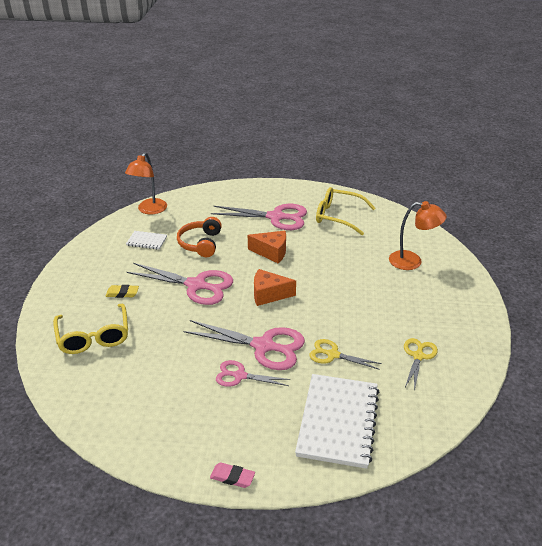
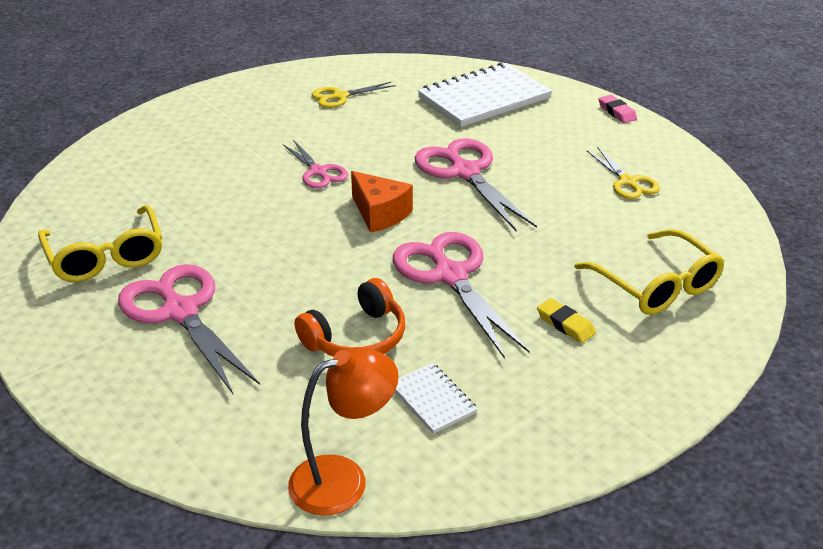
camera: 135 degrees left, 0 degrees up
(94, 336) = (656, 285): yellow glasses -> yellow glasses turned 120 degrees clockwise
(240, 376) = (524, 163): pink scissors -> pink scissors (318, 172)
(271, 252) = (286, 261): orange cheese -> none
(333, 355) = (410, 133): yellow scissors -> yellow scissors (627, 182)
(412, 261) = (165, 156): orange lamp -> none

